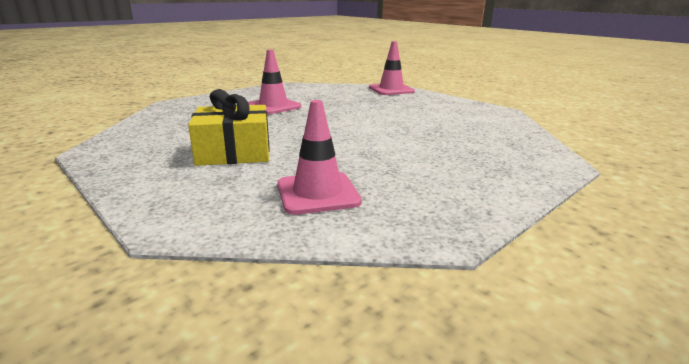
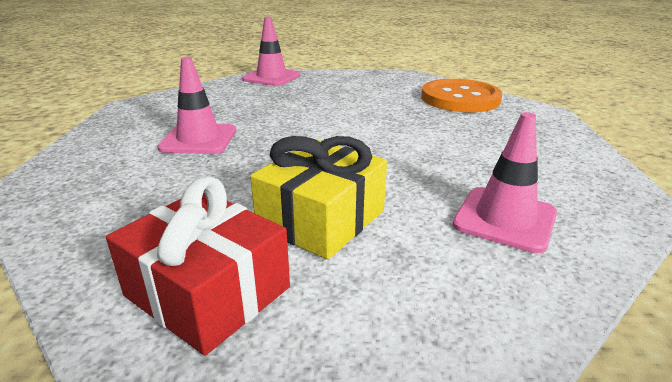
camera: 45 degrees left, 5 degrees up
(136, 154) = (208, 291): none -> red gift
(499, 134) = (460, 98): none -> orange button

